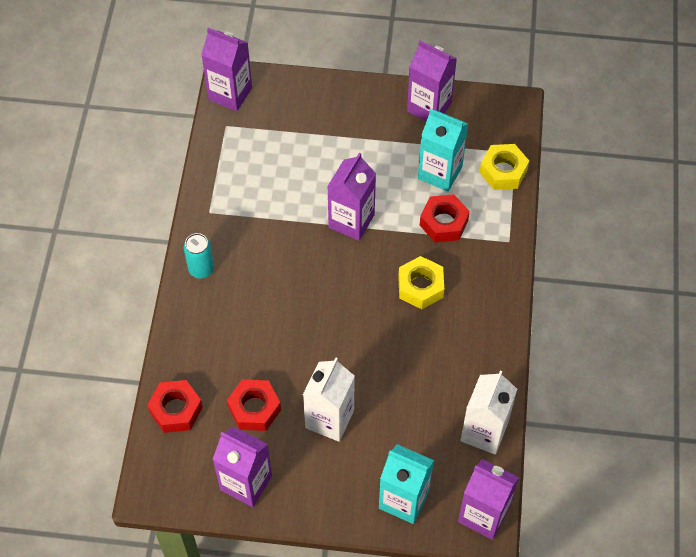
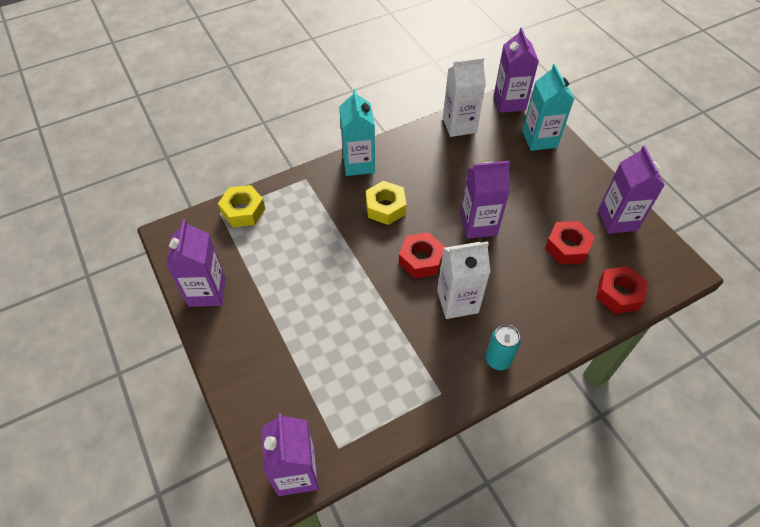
camera: 125 degrees left, 5 degrees down
(329, 419) = (530, 202): white carton -> white carton (457, 301)
(351, 221) = (364, 281): purple carton -> purple carton (478, 224)
(440, 172) = (272, 248): turquoise carton -> turquoise carton (358, 164)
(443, 223) = (319, 222): red nut -> red nut (421, 260)

